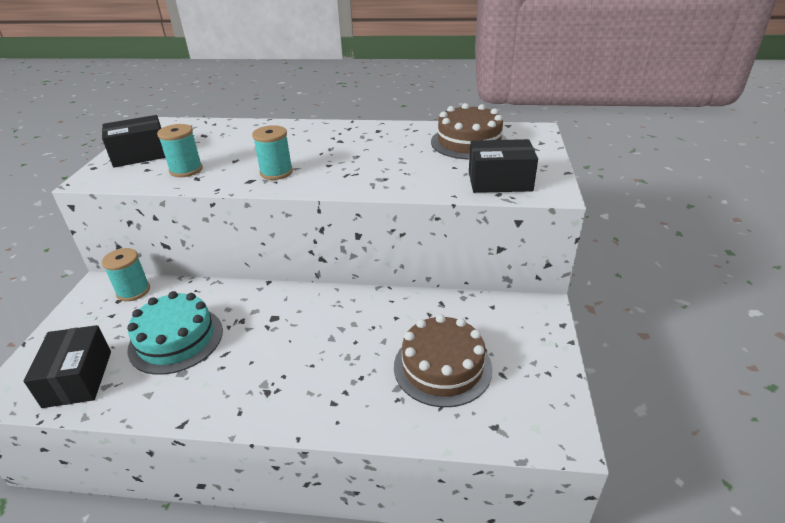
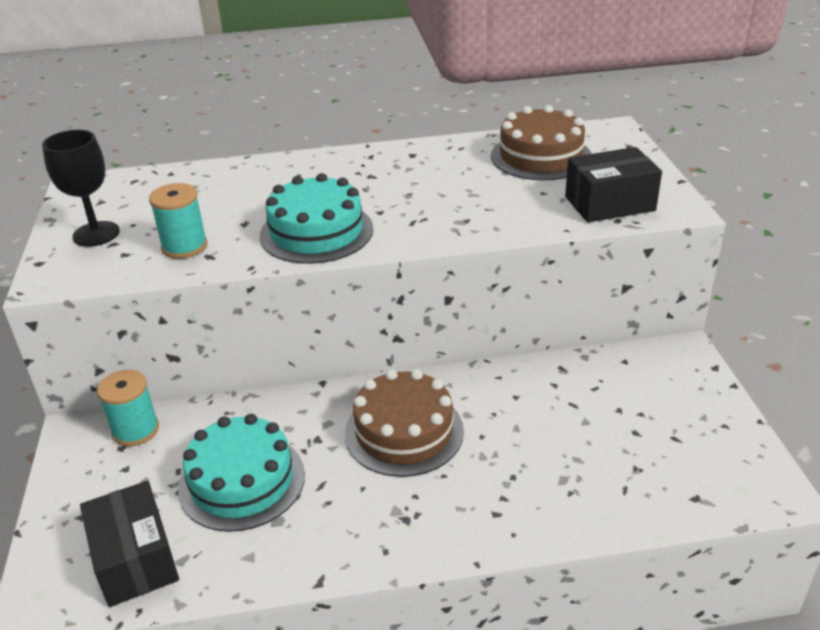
camera: 15 degrees left, 0 degrees up
(140, 155) = (96, 234): black box -> black goblet
(276, 172) = (316, 232): turquoise spool -> turquoise cake
(442, 367) = (603, 444): brown cake -> brown cake (404, 432)

